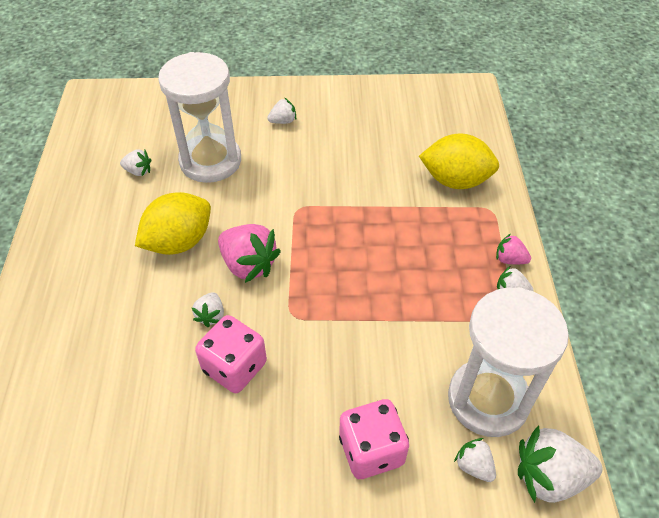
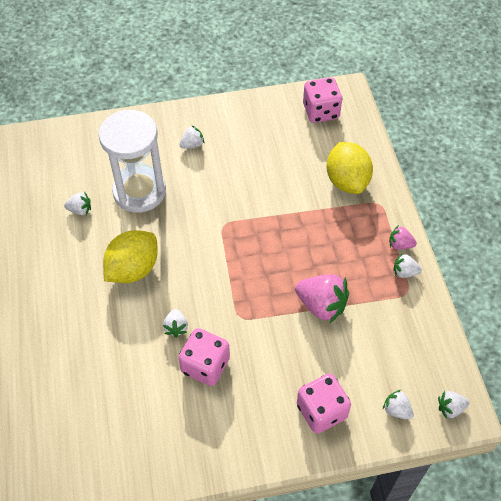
camera: 10 degrees left, 5 degrees up
(248, 265) = (195, 280): pink strawberry -> pink strawberry (321, 305)
(437, 105) = (321, 111): none -> pink dice
(455, 180) = (347, 181): yellow lemon -> yellow lemon turned 75 degrees clockwise
(488, 399) = (399, 359): white hourglass -> none
(549, 476) = (450, 408): white strawberry -> white strawberry, size x0.53

